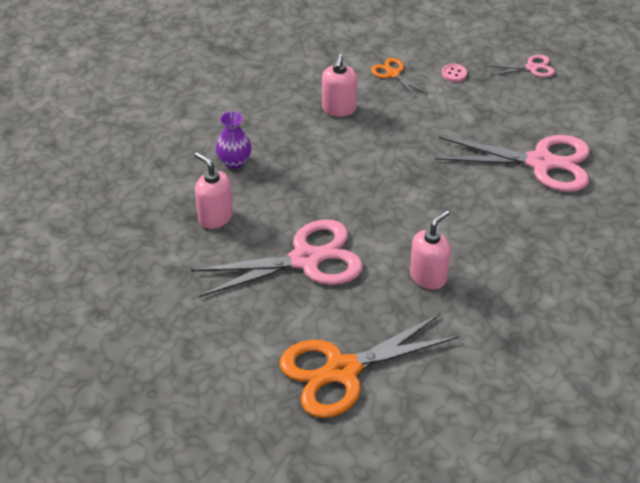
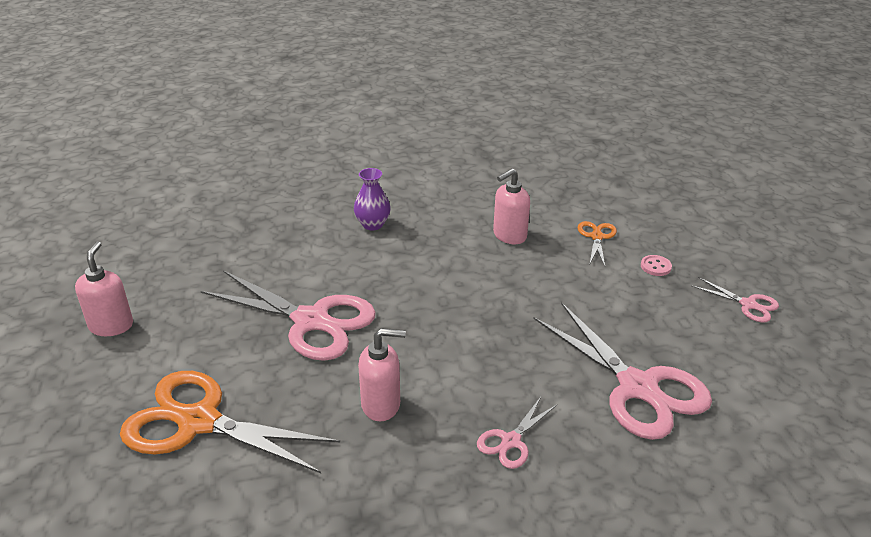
camera: 45 degrees right, 10 degrees down
(215, 217) = (300, 250): pink soap dispenser -> pink soap dispenser (111, 325)
(521, 243) = (510, 441): none -> pink scissors

